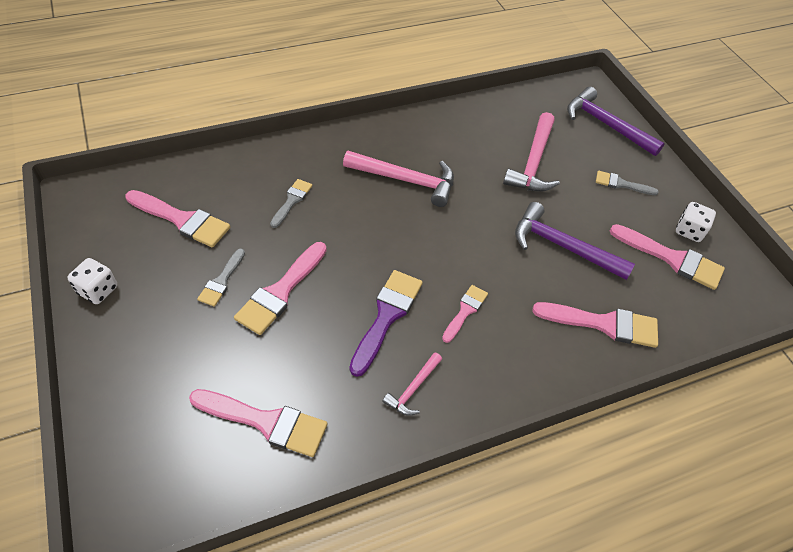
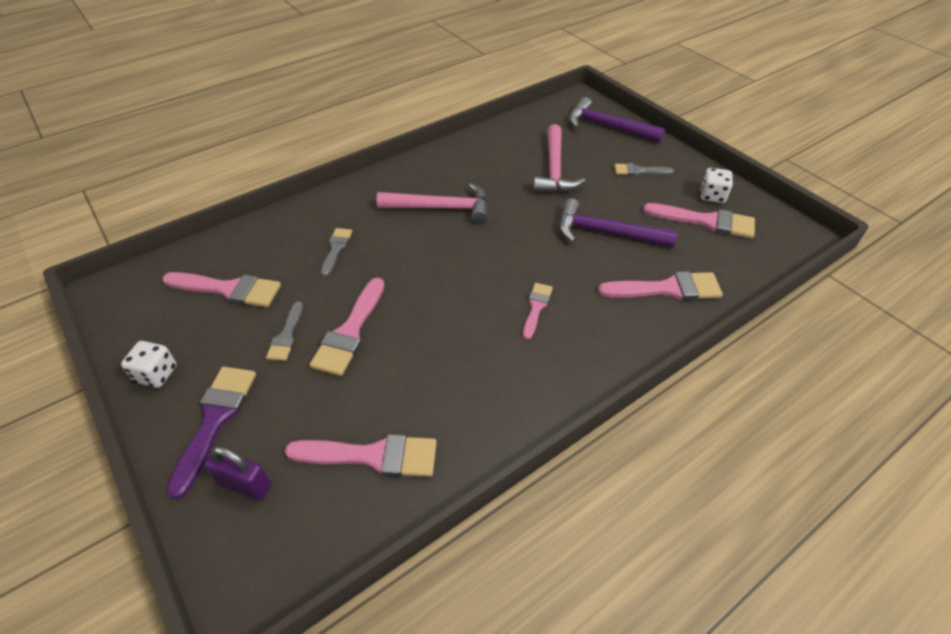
camera: 10 degrees left, 5 degrees down
(147, 418) = (245, 484): none -> purple padlock
(387, 316) = (462, 329): purple brush -> purple brush (215, 420)
(413, 389) = (510, 388): pink hammer -> none

